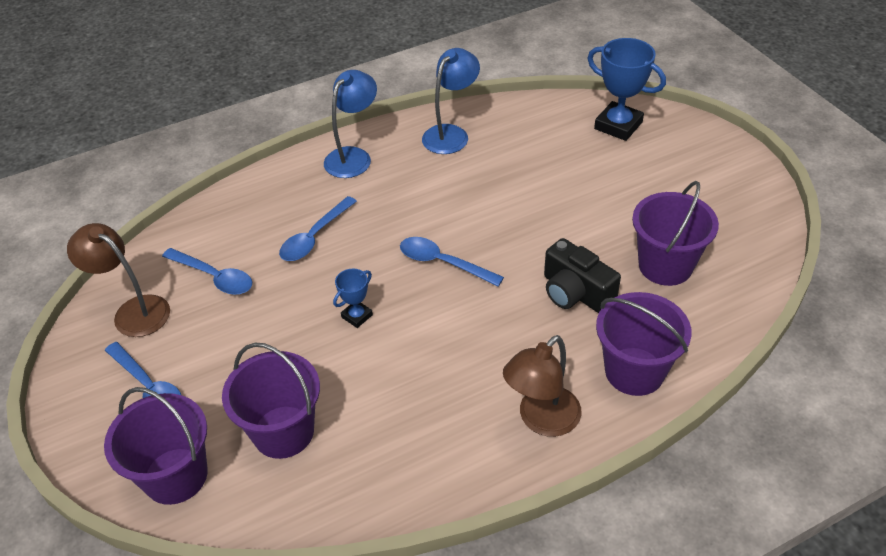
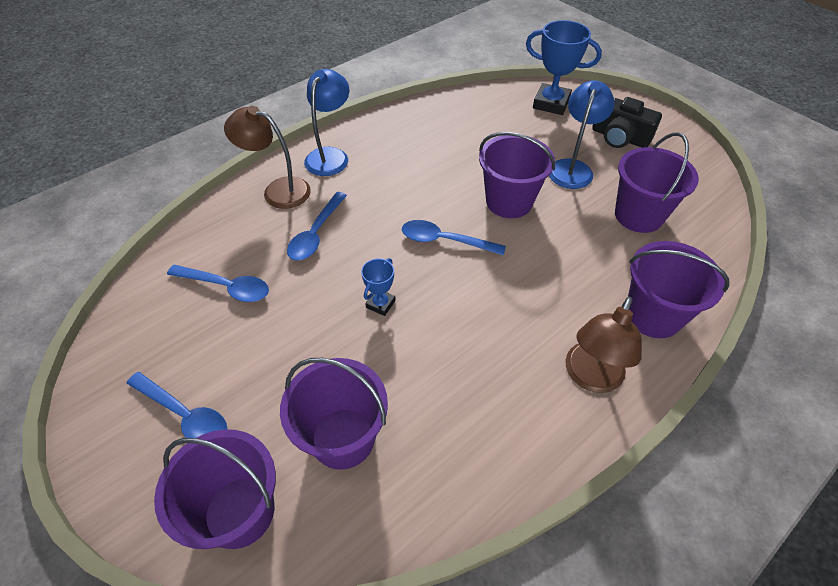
camera: 15 degrees left, 5 degrees up
(133, 311) = (149, 335): brown lamp -> brown lamp (278, 190)
(451, 134) = (412, 126): blue lamp -> blue lamp (572, 168)
(526, 231) = (509, 202): none -> purple bucket
(575, 292) = (572, 250): black camera -> black camera (619, 137)

